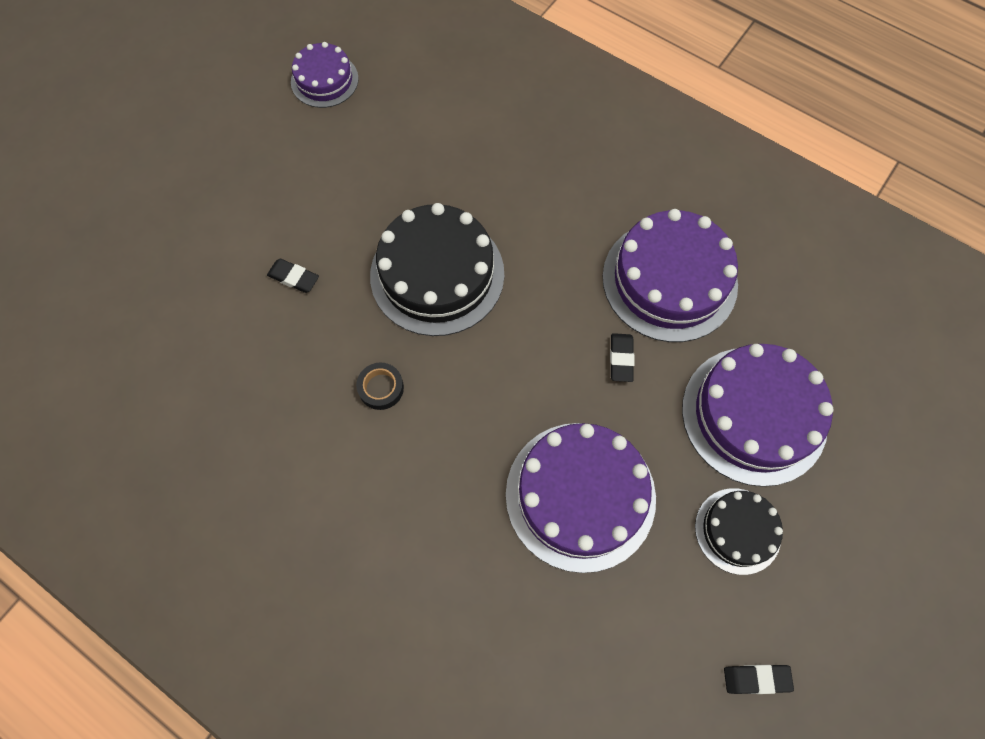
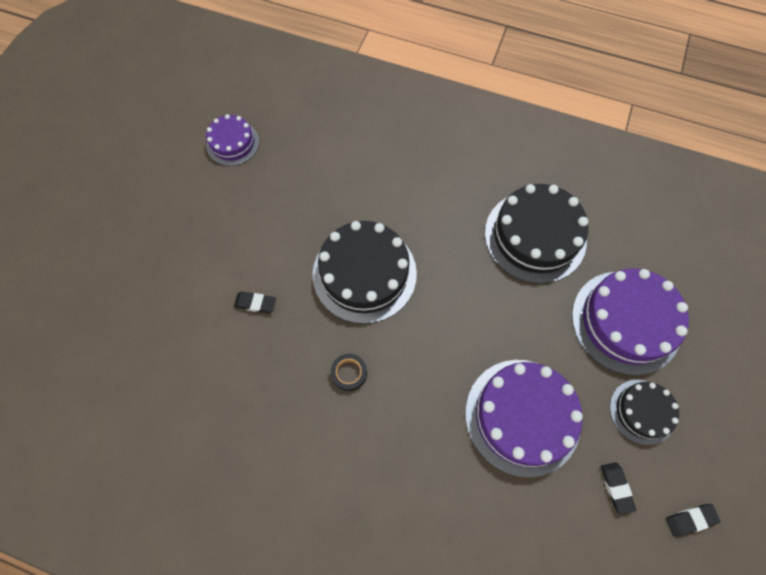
camera: 15 degrees left, 0 degrees up
(621, 359) = (519, 304): black eraser -> black eraser (616, 487)
(669, 280) = (535, 236): purple cake -> black cake

